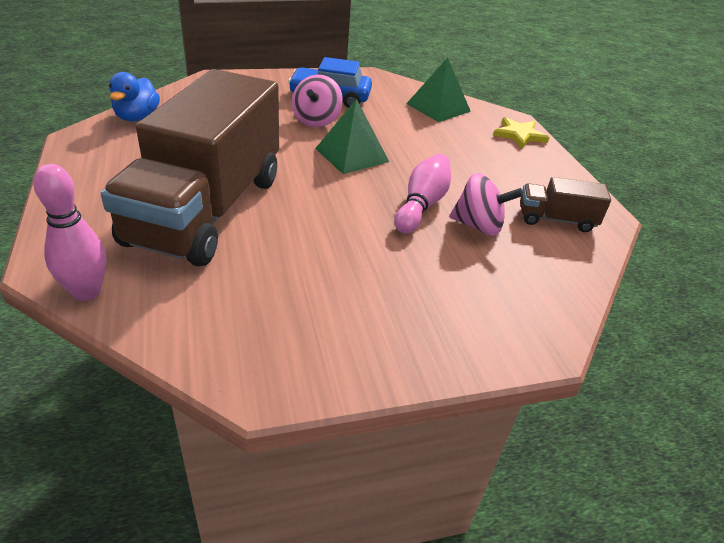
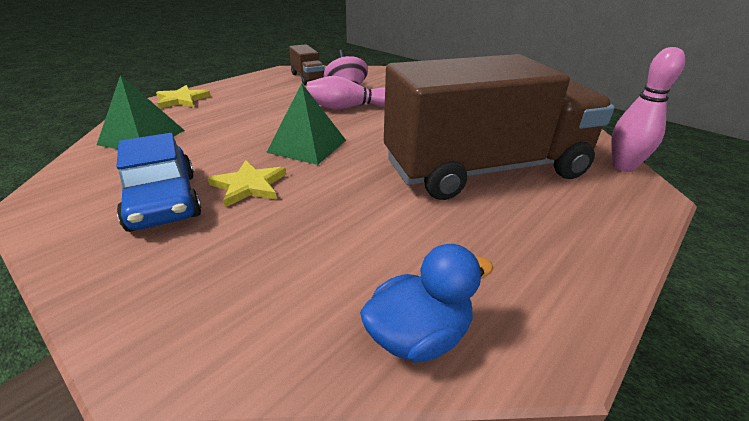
camera: 120 degrees left, 5 degrees down
(316, 120) = (249, 185): pink spinning top -> yellow star

